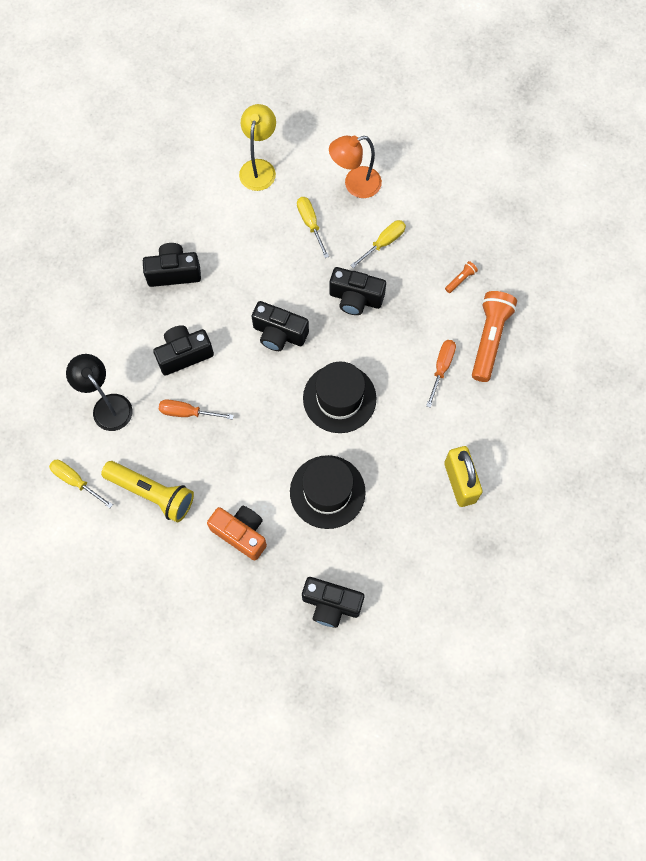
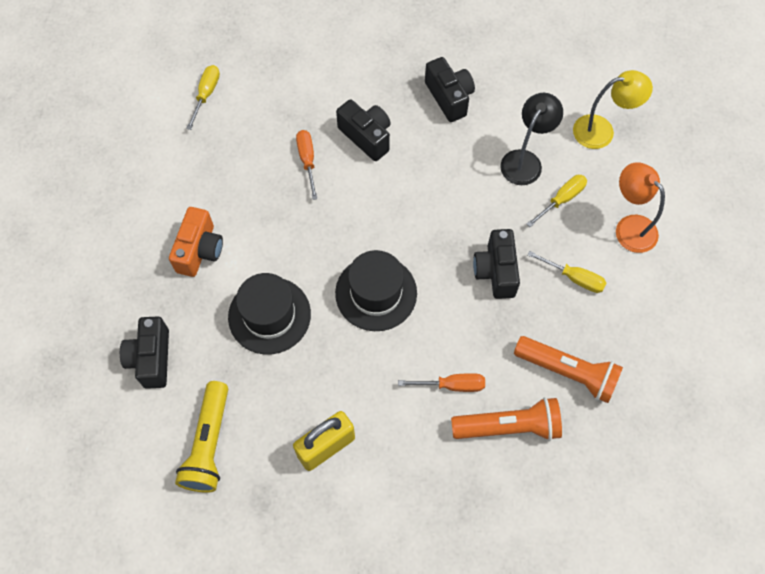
camera: 70 degrees right, 5 degrees down
(107, 405) = (289, 92): black lamp -> black lamp (525, 160)
(152, 493) = (215, 160): yellow flashlight -> yellow flashlight (209, 444)
(279, 334) = (424, 212): black camera -> none
(460, 279) = (568, 372): orange flashlight -> orange flashlight, size x2.36

